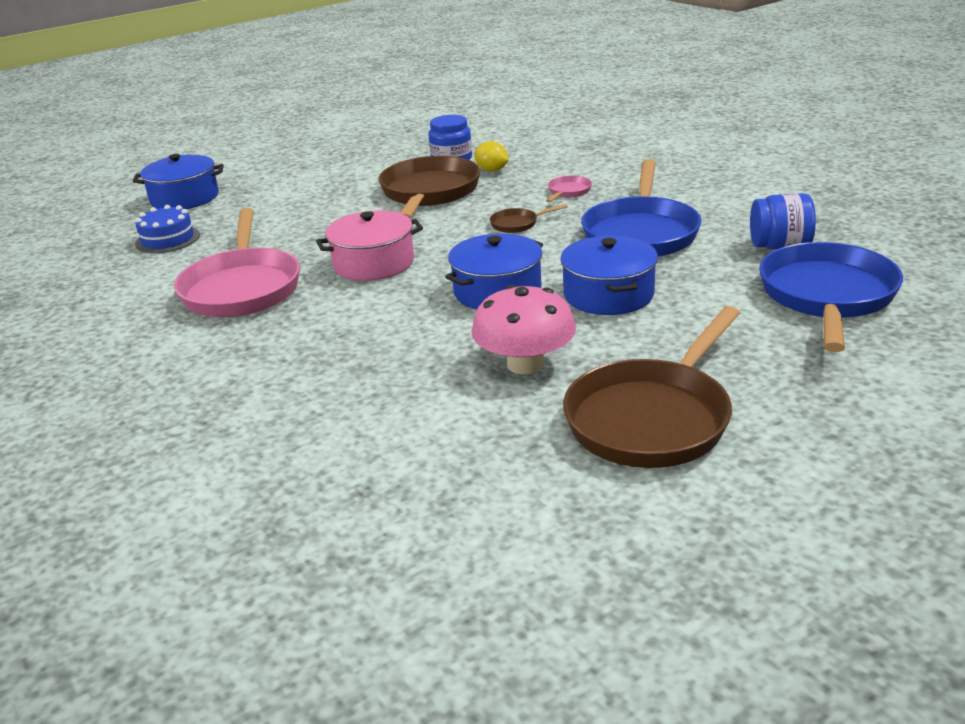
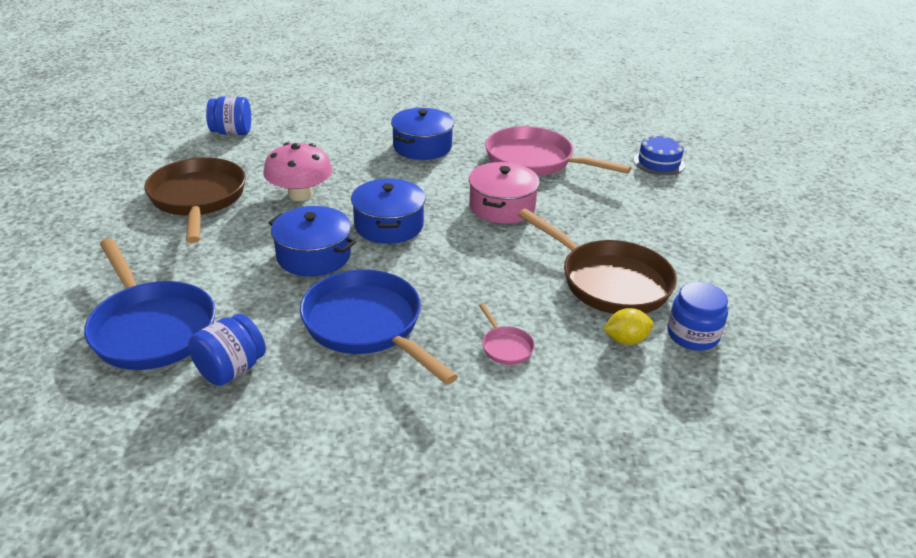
camera: 125 degrees right, 5 degrees up
(185, 198) = (747, 188): blue pot -> blue pot (422, 147)
(458, 533) = (232, 133): none -> blue jar
(517, 224) = (477, 285): brown pan -> none

